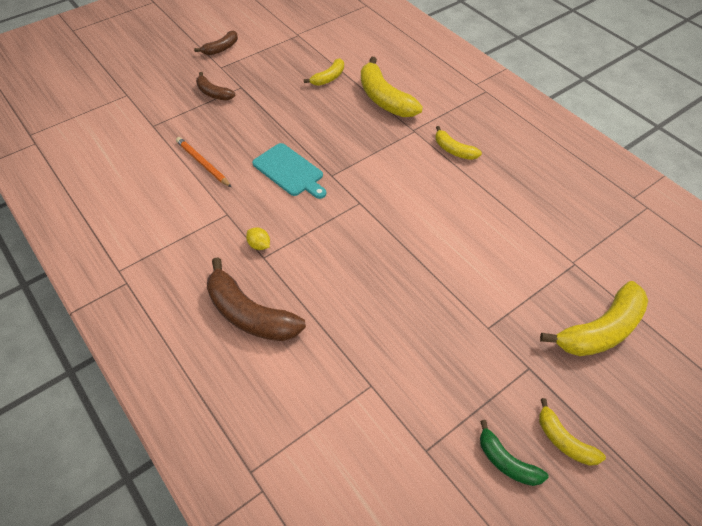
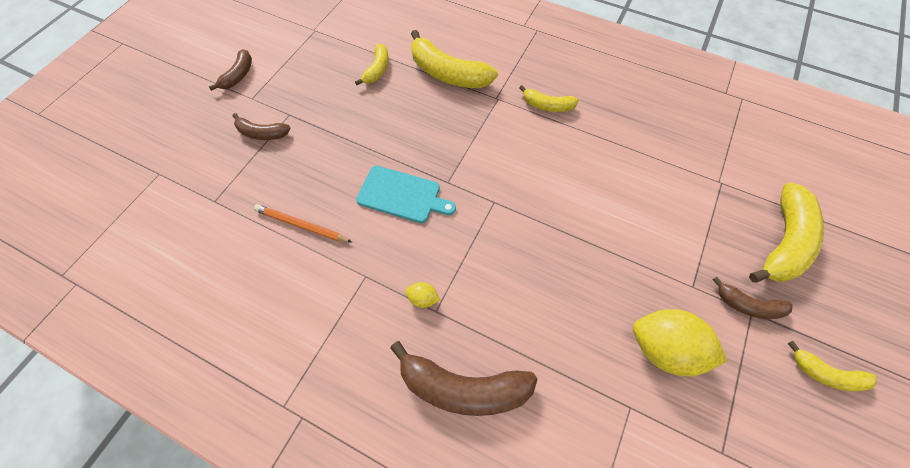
camera: 25 degrees left, 10 degrees up
(429, 359) = (664, 348): none -> yellow lemon
(506, 462) = (795, 424): green banana -> none
(528, 361) = (747, 305): none -> brown banana

